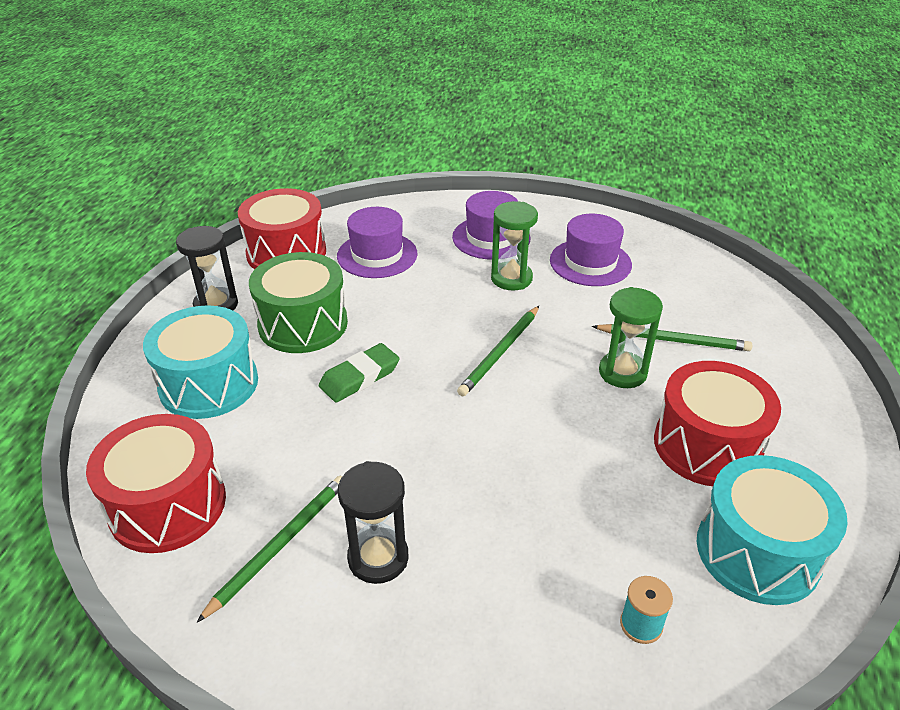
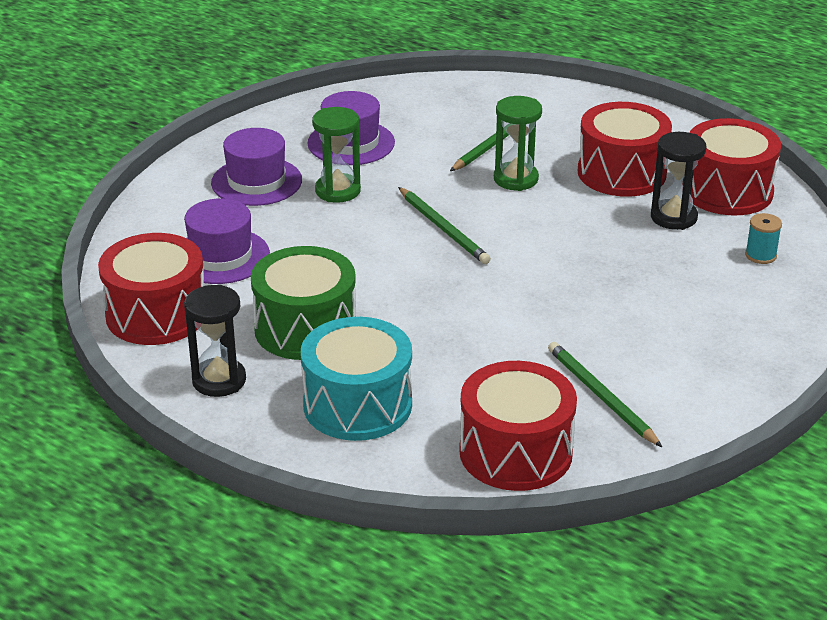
camera: 65 degrees left, 5 degrees down
(359, 377) = (418, 312): green eraser -> none
(378, 558) = (642, 350): black hourglass -> black hourglass (673, 217)
(757, 551) = (727, 191): turquoise drum -> red drum

